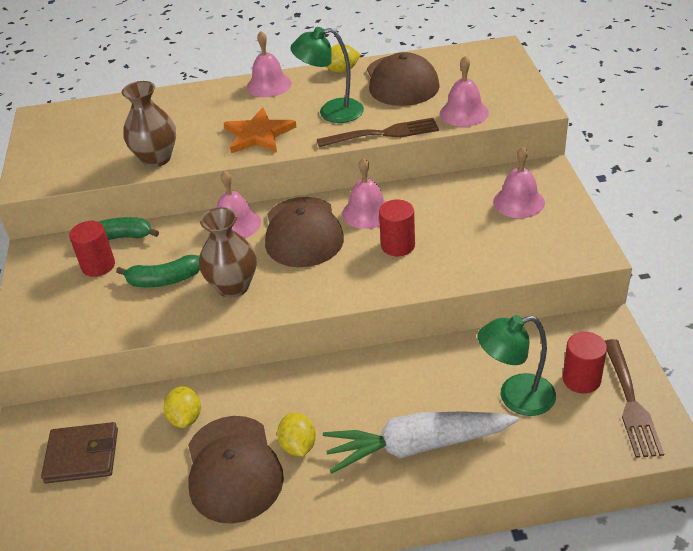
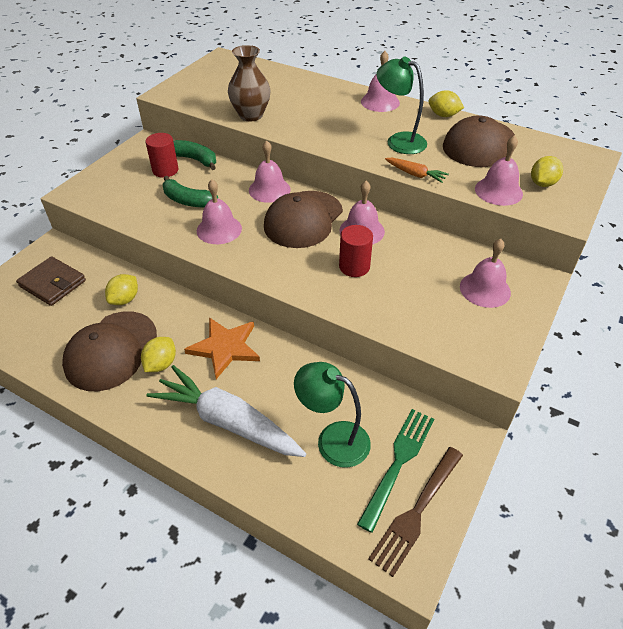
camera: 35 degrees right, 5 degrees up
(233, 287) = (219, 229): brown vase -> pink bell
(258, 134) = (331, 131): orange star -> orange star (225, 348)
(382, 134) = (415, 174): brown fork -> orange carrot
(489, 90) = (542, 183): none -> yellow lemon
(581, 379) = (398, 463): red cylinder -> green fork

